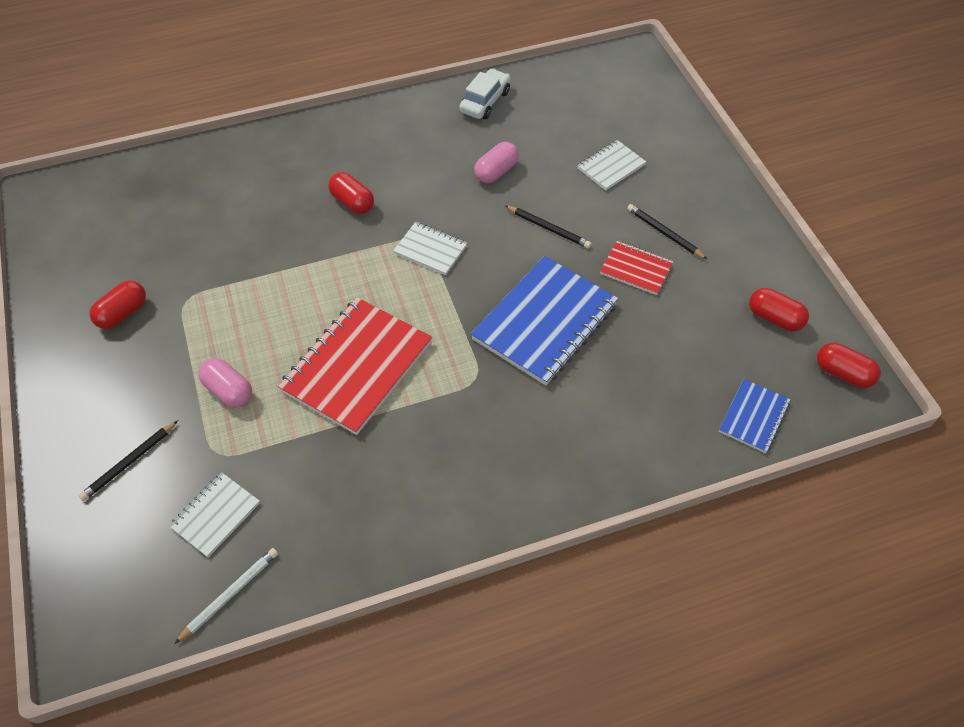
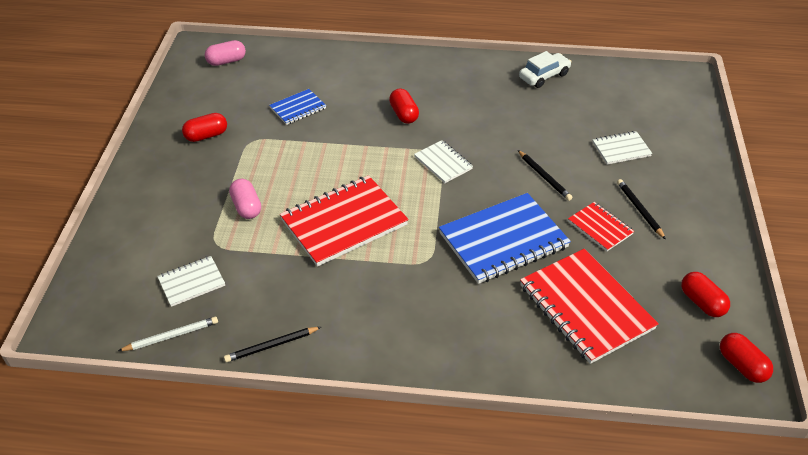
camera: 25 degrees right, 10 degrees down
(129, 462) = (156, 228): black pencil -> black pencil (271, 345)
(496, 172) = (525, 126): pink capsule -> pink capsule (226, 61)
(667, 369) = (585, 307): none -> red notebook
(754, 417) = (640, 369): blue notebook -> blue notebook (298, 108)

